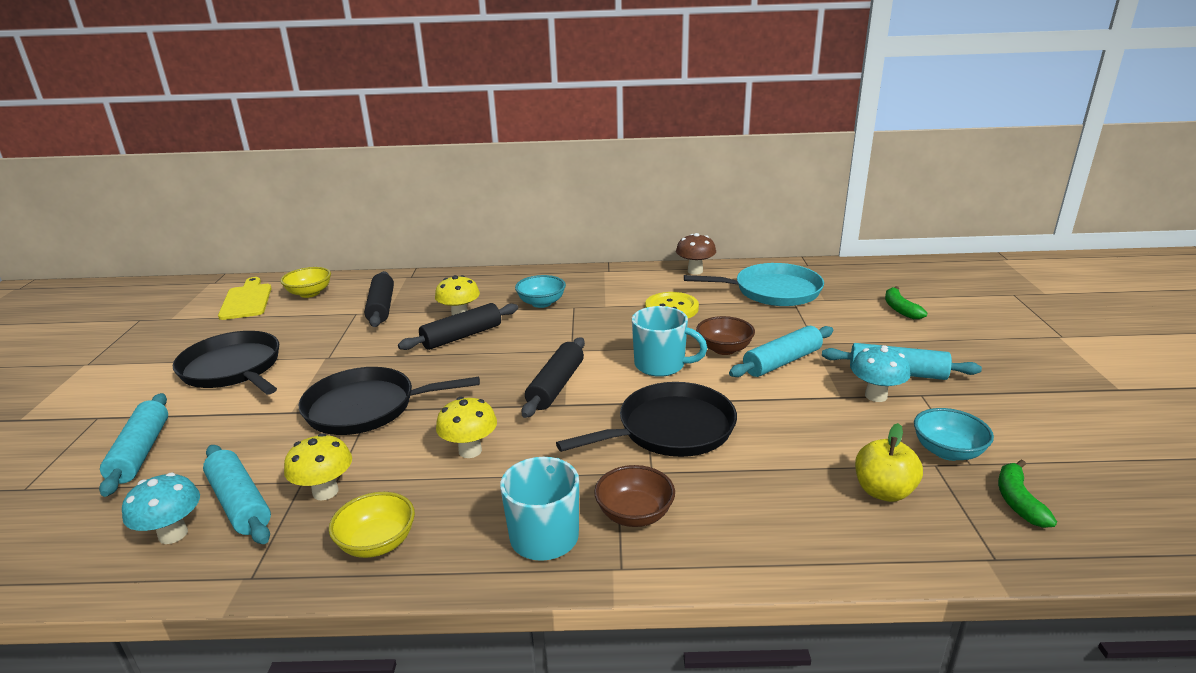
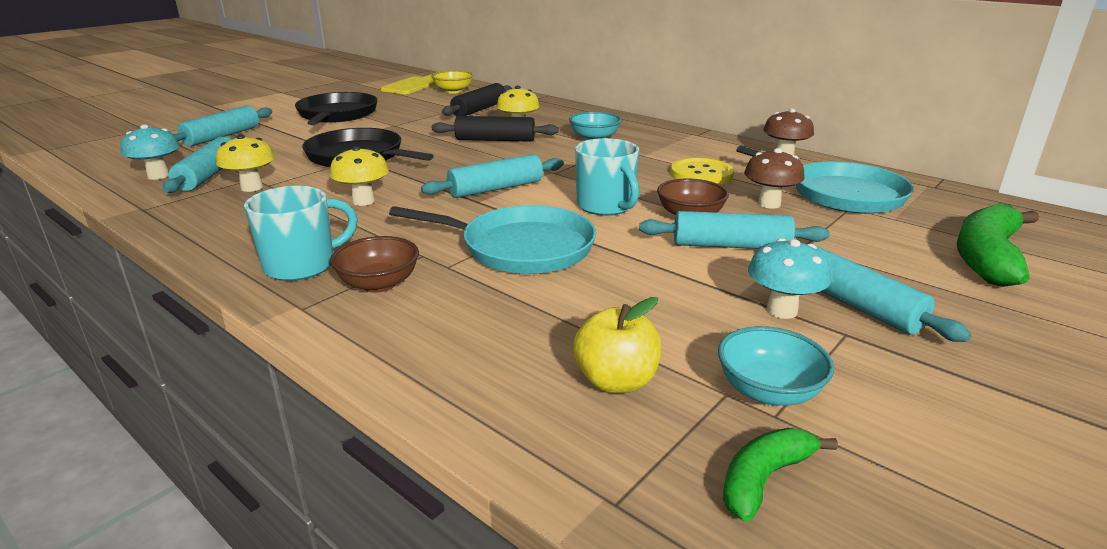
camera: 40 degrees right, 0 degrees up
(377, 543) = (219, 223): yellow bowl -> none
(556, 386) = (496, 189): black rolling pin -> turquoise rolling pin
(670, 429) = (521, 248): black pan -> turquoise pan
(749, 317) = (769, 204): none -> brown mushroom
(900, 309) = (987, 257): green banana -> green banana, size x1.79

